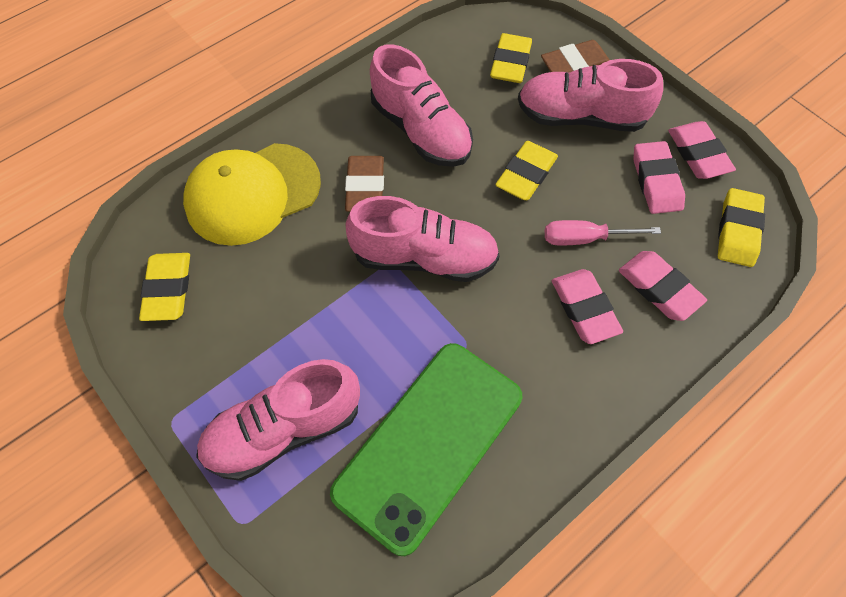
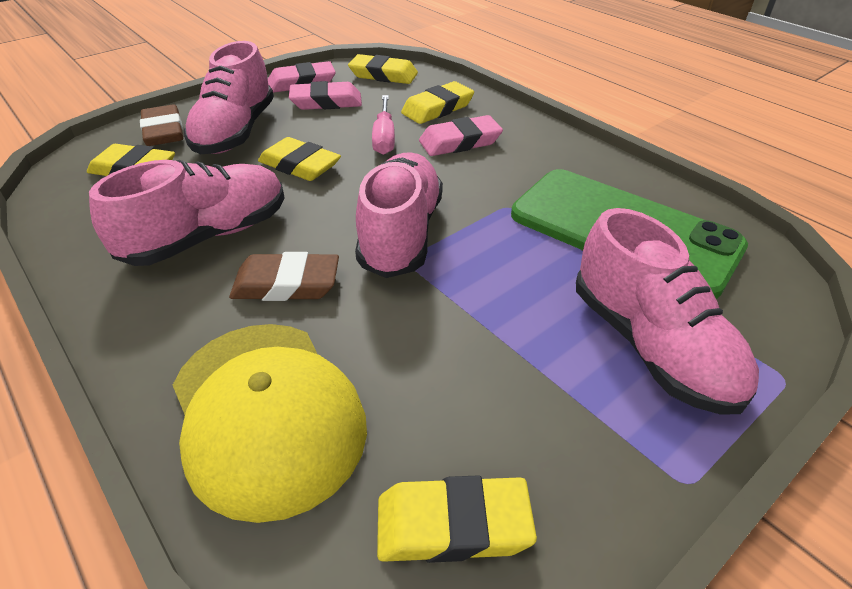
camera: 90 degrees left, 20 degrees down
(659, 288) = (437, 108): pink eraser -> yellow eraser

